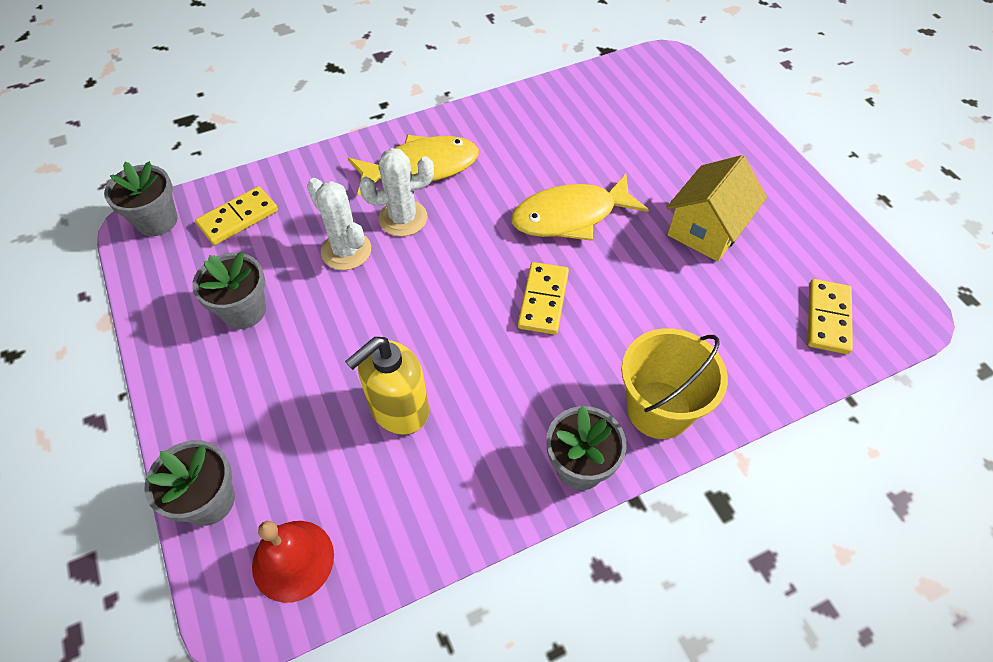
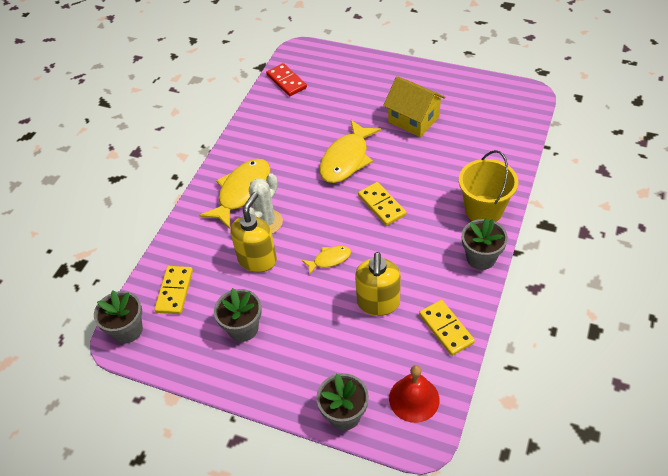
camera: 40 degrees left, 5 degrees down
(346, 251) = (257, 259): white cactus -> yellow soap dispenser
(412, 313) = (329, 259): none -> yellow fish
(612, 83) = (286, 81): none -> red domino
(706, 229) = (413, 119): yellow house -> yellow house turned 45 degrees counterclockwise
(828, 318) = (504, 120): yellow domino -> yellow domino (446, 329)

